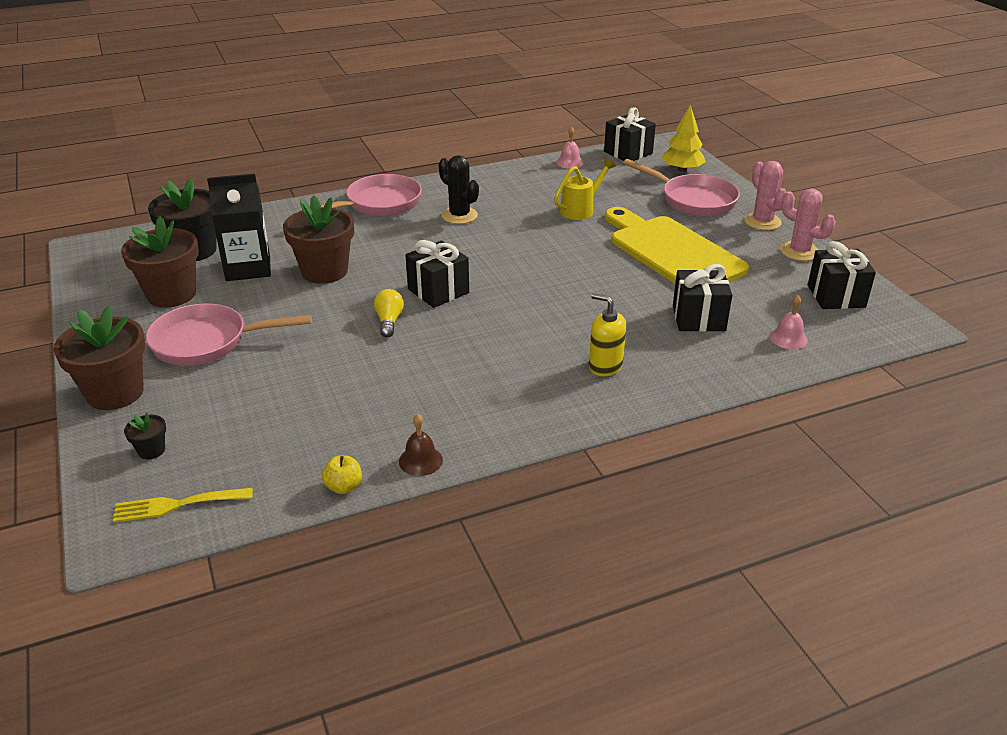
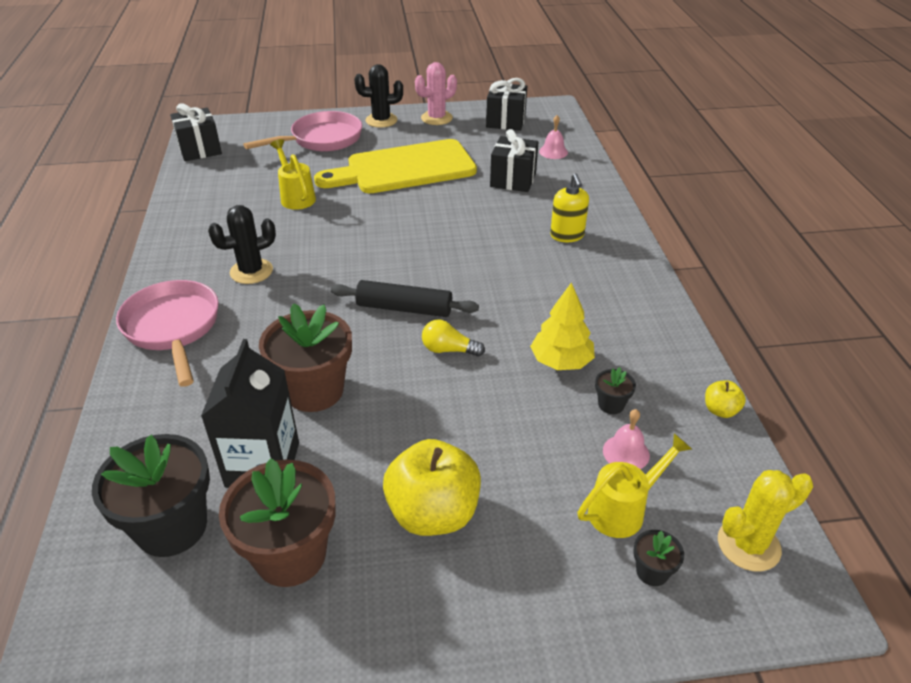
camera: 75 degrees left, 5 degrees up
(115, 393) = (524, 618): brown flower pot -> none
(177, 505) = (748, 545): yellow fork -> yellow cactus
(207, 342) = (433, 513): pink pan -> yellow apple
(214, 432) = (624, 509): none -> yellow watering can
(338, 416) = (611, 404): none -> black flower pot
(420, 460) = (684, 356): brown bell -> none
(438, 291) = (404, 308): black gift -> black rolling pin
(570, 162) = (189, 184): pink bell -> pink bell (626, 452)
(605, 366) = (567, 235): yellow soap dispenser -> yellow soap dispenser turned 60 degrees counterclockwise
(682, 170) = (260, 132): yellow tree -> yellow tree (561, 361)
(762, 222) = (381, 120): pink cactus -> black cactus

